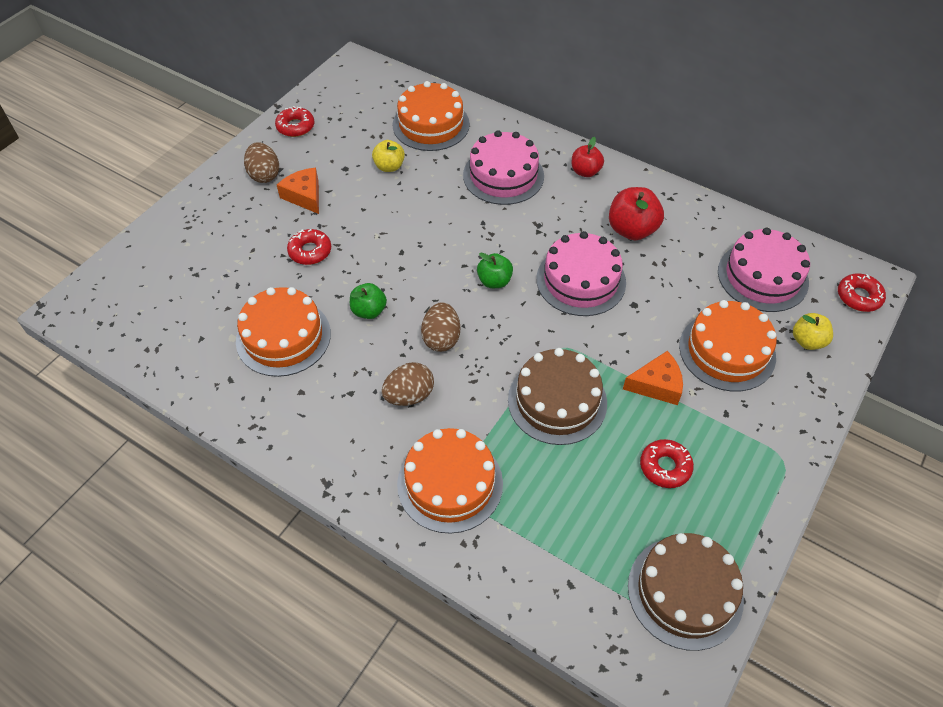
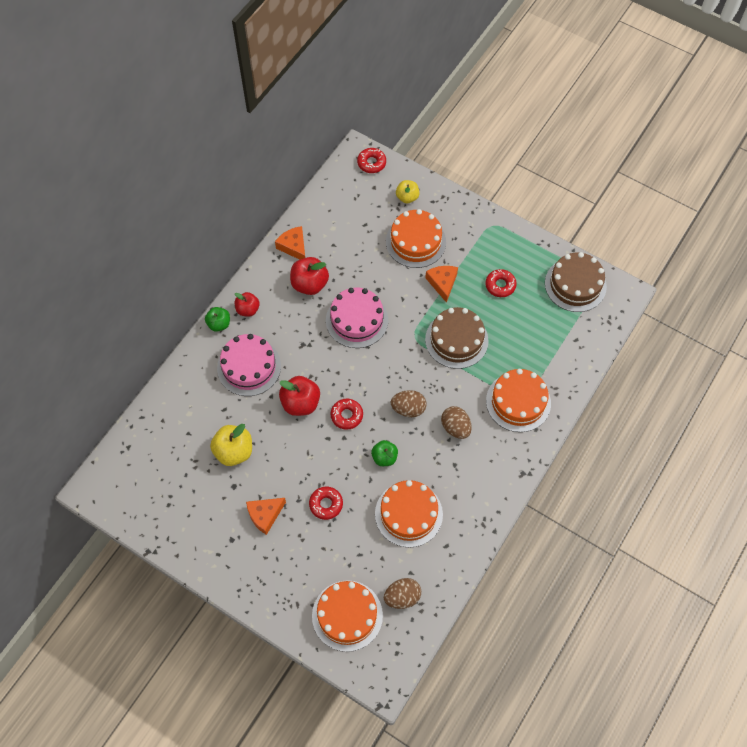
camera: 90 degrees left, 10 degrees up
(264, 175) = (238, 551): brown egg -> brown egg (402, 597)
(295, 127) = (178, 532): red donut -> red donut (347, 415)
(389, 167) = (234, 451): yellow apple -> yellow apple, size x1.56
(431, 124) = (184, 421): orange cake -> orange cake (347, 615)
(452, 224) = (300, 403): none -> red apple
(494, 281) = (357, 375): green apple -> green apple (219, 324)
(689, 212) = (294, 246): none -> orange cheese
(762, 276) = (354, 212): pink cake -> none

